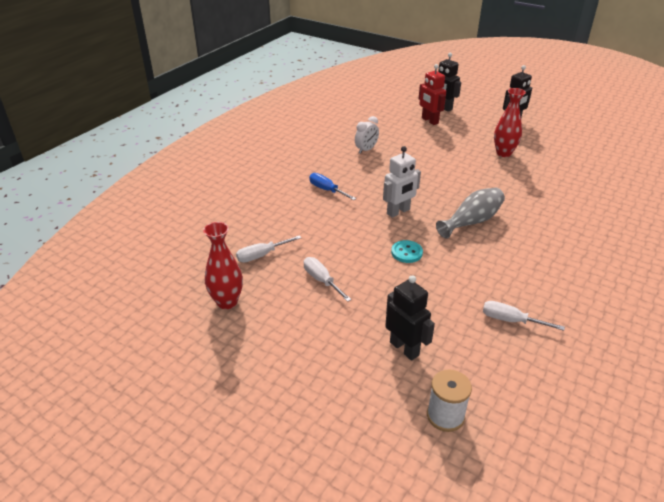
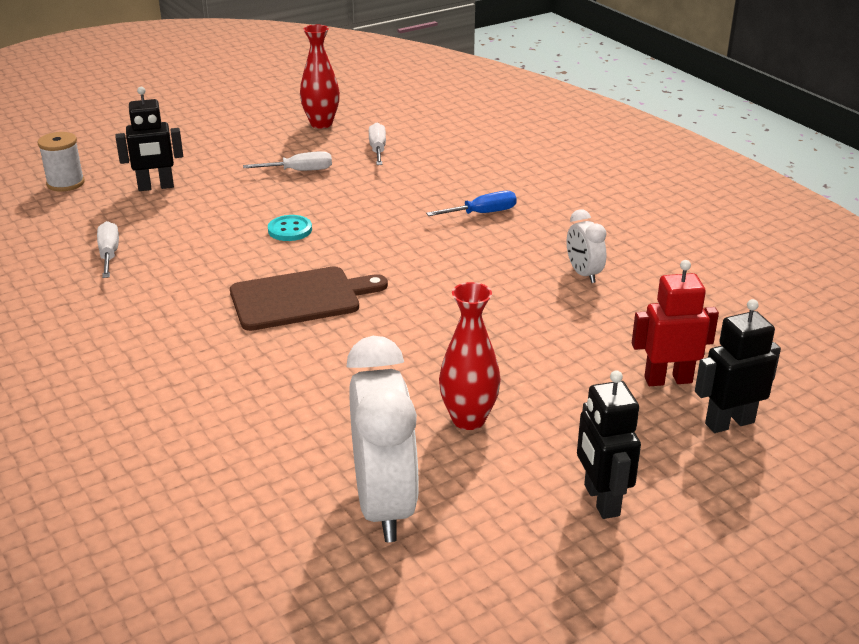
camera: 115 degrees right, 5 degrees down
(398, 212) = (380, 250): white robot -> none
(471, 221) = (300, 298): grey vase -> brown cutting board
(511, 320) = (109, 254): white screwdriver -> white screwdriver turned 60 degrees counterclockwise
(570, 158) = (384, 505): none -> white clock

